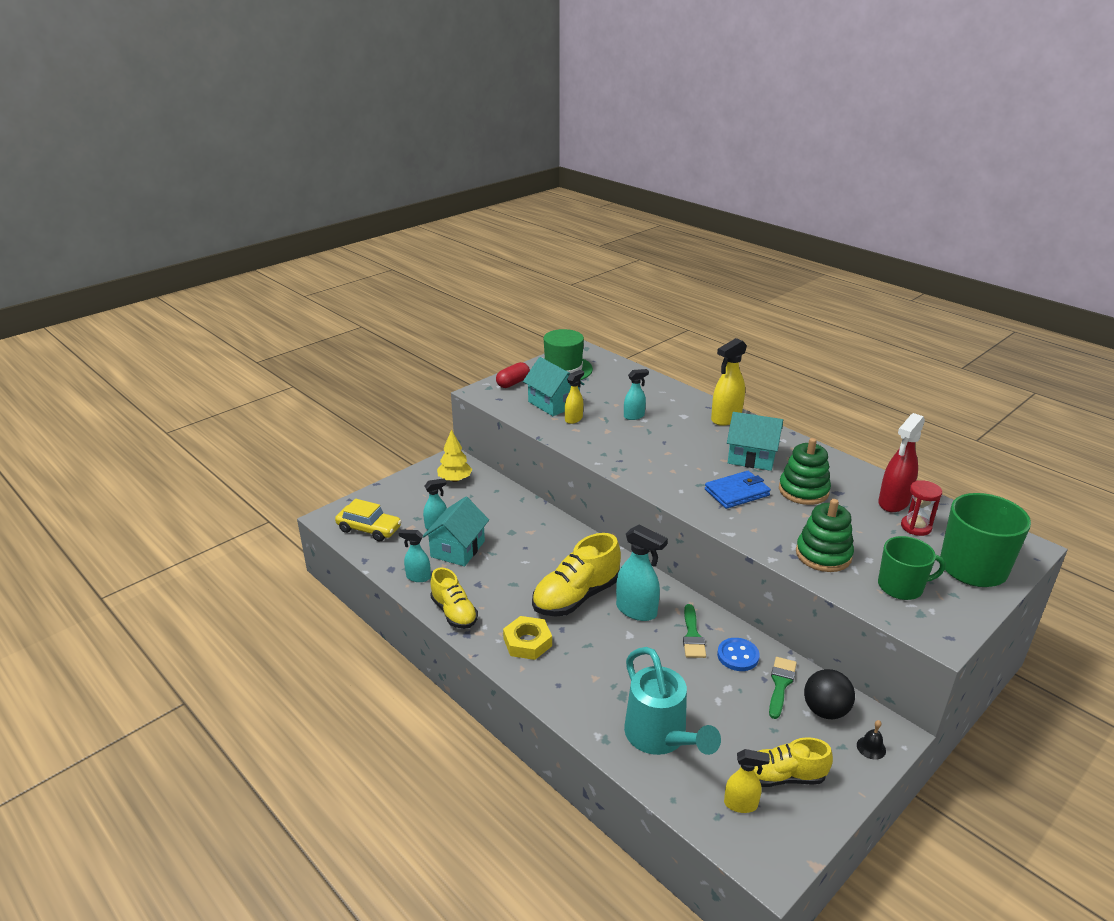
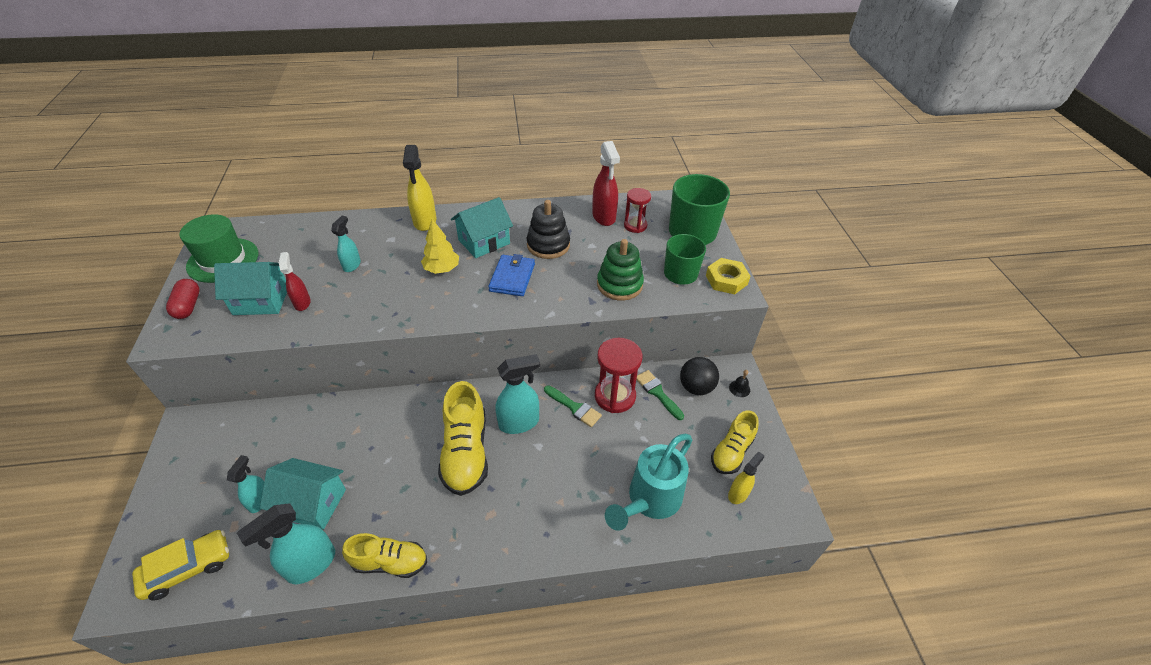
camera: 55 degrees left, 15 degrees up
(418, 577) = (311, 565): turquoise spray bottle -> turquoise spray bottle, size x1.66
(455, 479) = (216, 441): yellow tree -> yellow tree (442, 269)
(457, 549) = (312, 503): turquoise house -> turquoise house turned 45 degrees counterclockwise
(527, 642) = (481, 525): yellow nut -> yellow nut (726, 280)
(574, 419) = (302, 303): yellow spray bottle -> red spray bottle
(660, 737) = (650, 500): turquoise watering can -> turquoise watering can turned 120 degrees clockwise
(738, 656) = (615, 396): blue button -> red hourglass
(803, 491) = (548, 245): green stacking toy -> black stacking toy

